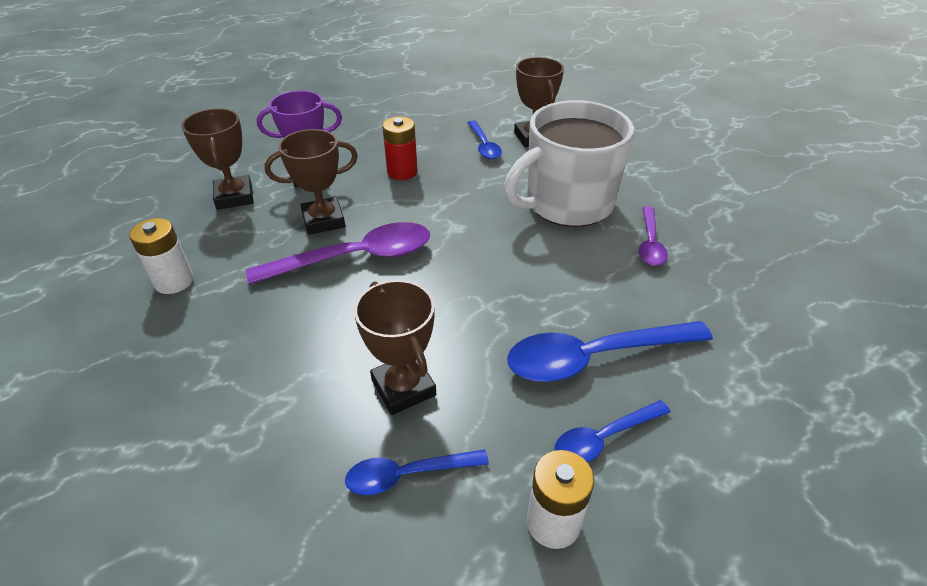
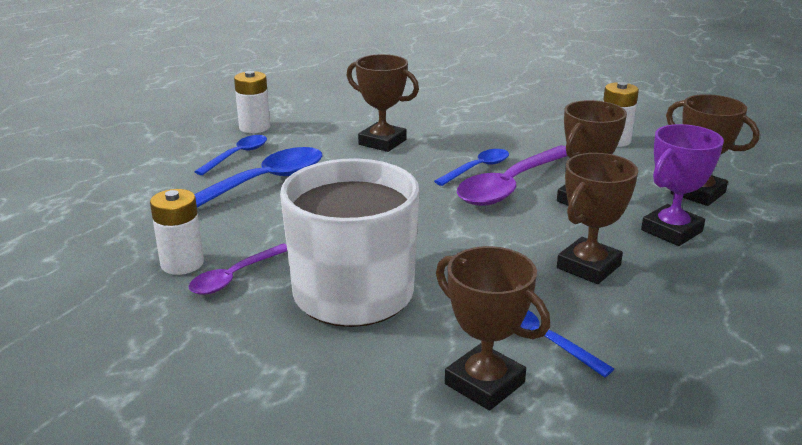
camera: 150 degrees right, 15 degrees down
(402, 172) = (588, 266): red battery -> brown trophy
(407, 475) = (345, 121): blue spoon -> blue spoon (477, 168)
(650, 243) = (235, 277): purple spoon -> purple spoon turned 120 degrees counterclockwise
(692, 271) = (182, 263): none -> white battery

